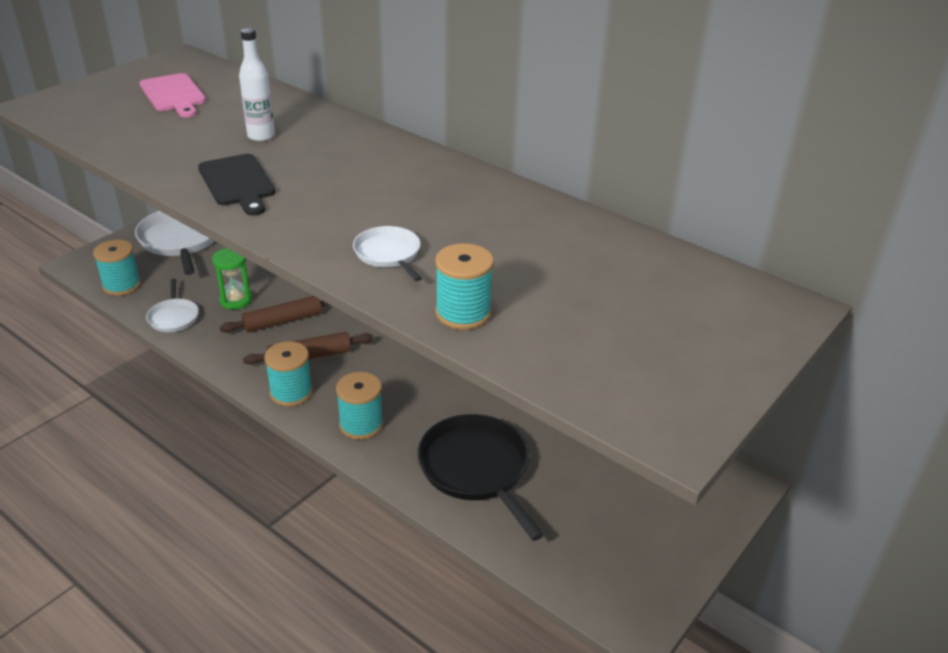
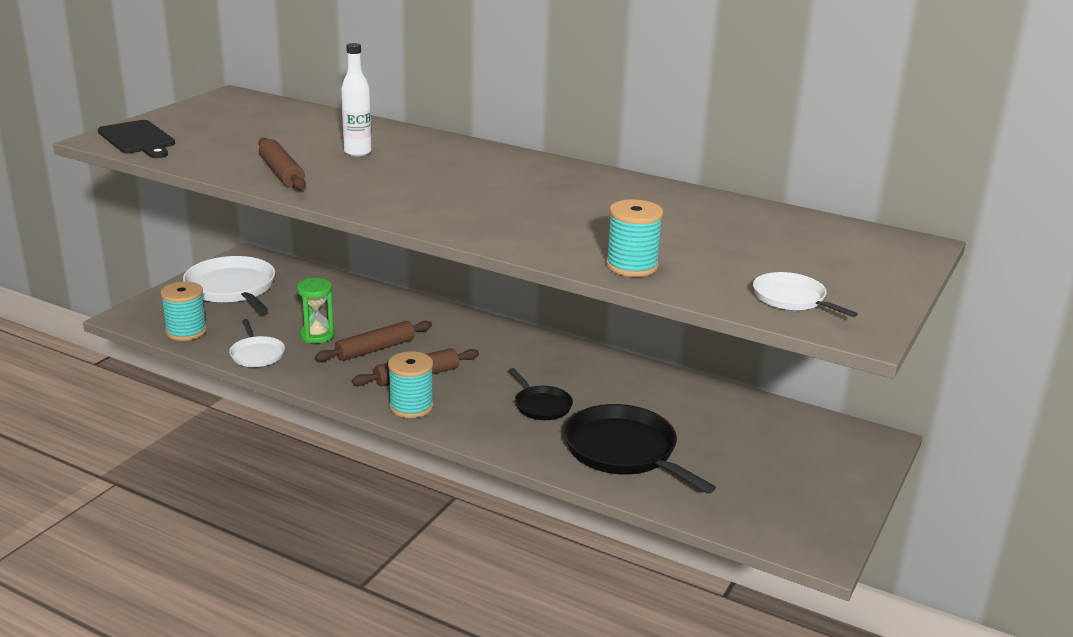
camera: 10 degrees left, 10 degrees down
(173, 95) = (245, 125): pink cutting board -> none
(174, 159) = (281, 173): none -> brown rolling pin
(237, 183) = (358, 188): black cutting board -> black cutting board (138, 139)
(361, 424) = (494, 426): turquoise spool -> none
(388, 254) = (538, 230): white pan -> white pan (792, 299)
(415, 404) = (541, 405): none -> black pan

